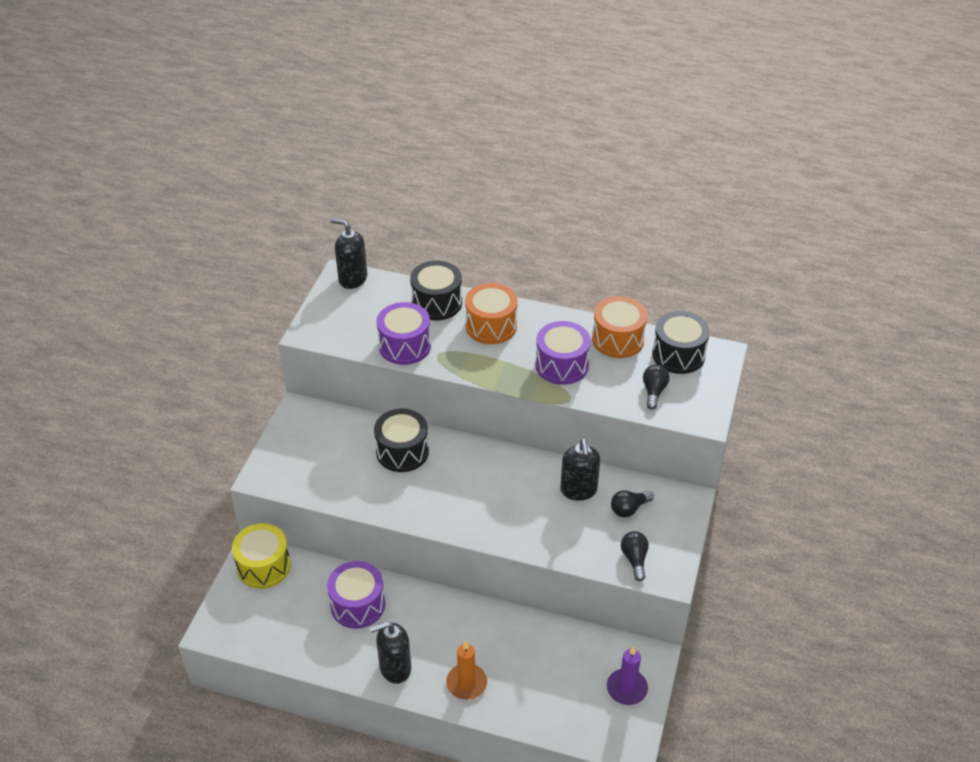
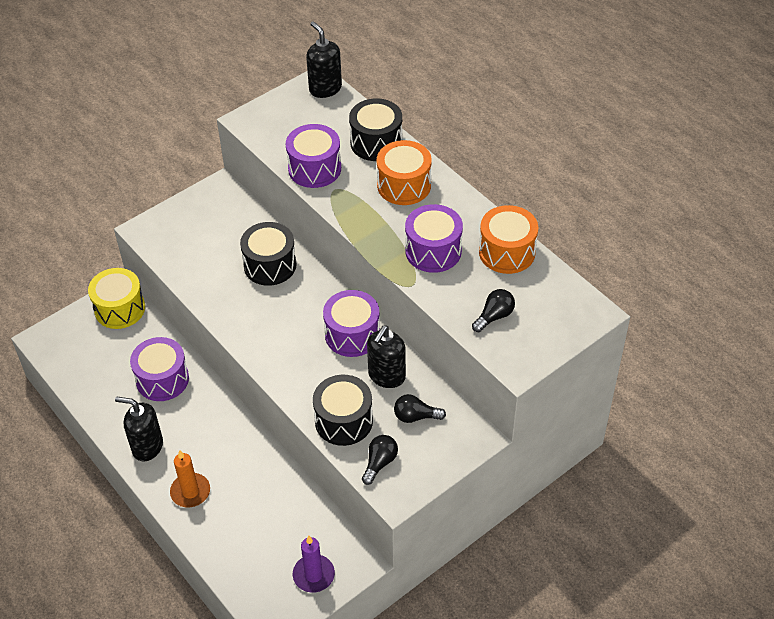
camera: 35 degrees right, 5 degrees up
(522, 472) = (352, 334): none -> purple drum
(678, 355) = (550, 294): black drum -> black drum (344, 421)

